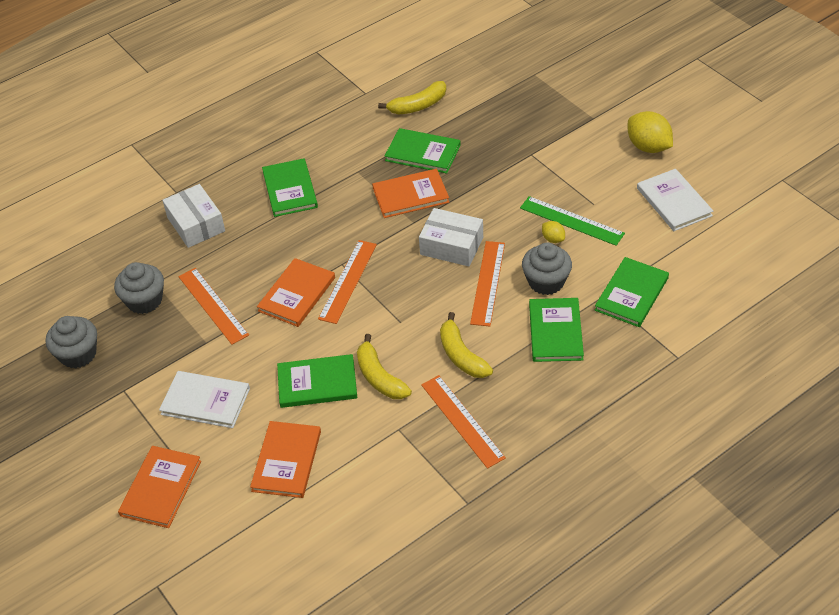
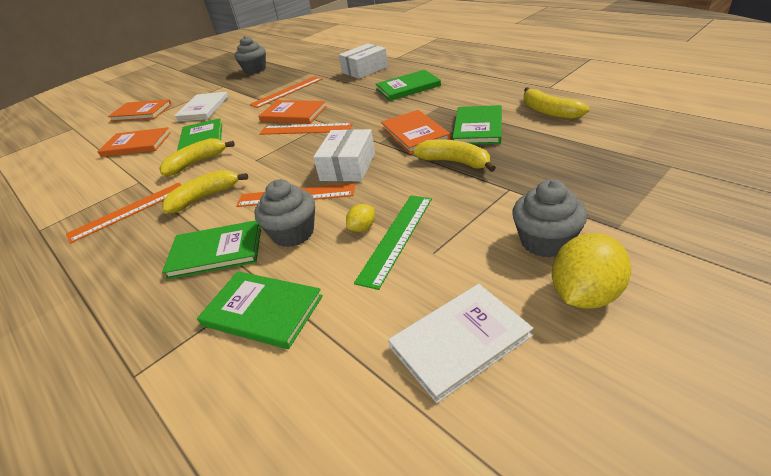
camera: 85 degrees right, 10 degrees down
(144, 301) = (294, 73): grey cupcake -> grey cupcake (545, 241)
(478, 176) = (455, 162): none -> yellow banana

